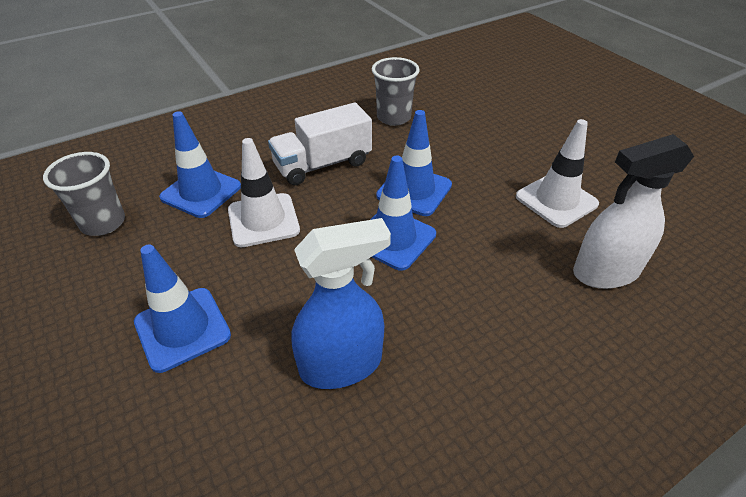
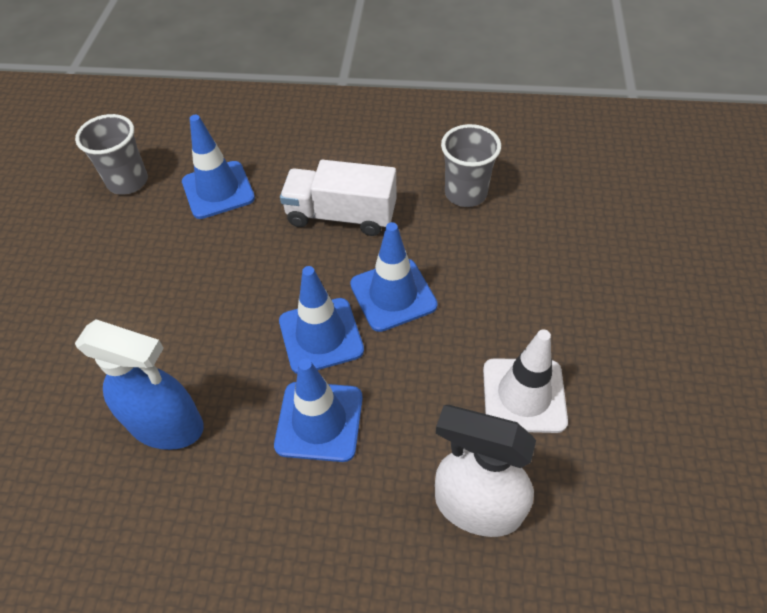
camera: 40 degrees right, 10 degrees up
(182, 329) = (97, 316): blue traffic cone -> blue traffic cone (319, 421)
(263, 220) = (237, 249): white traffic cone -> none

